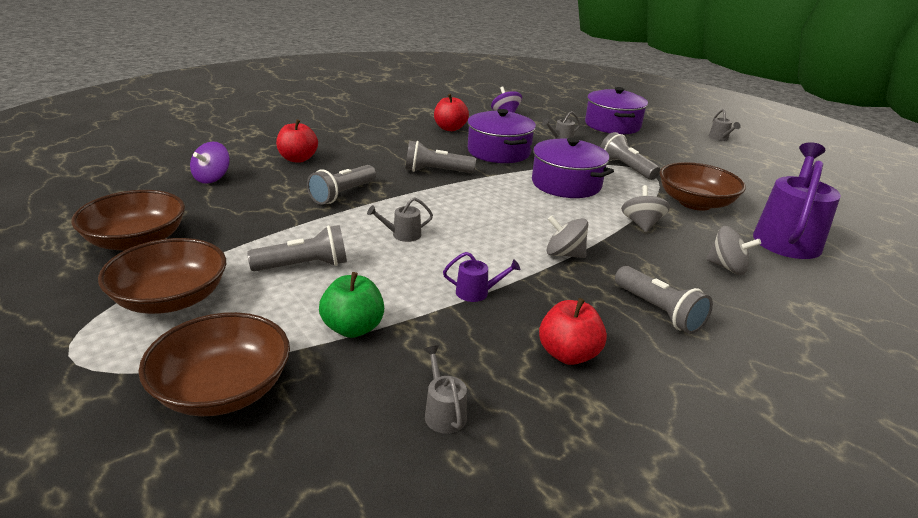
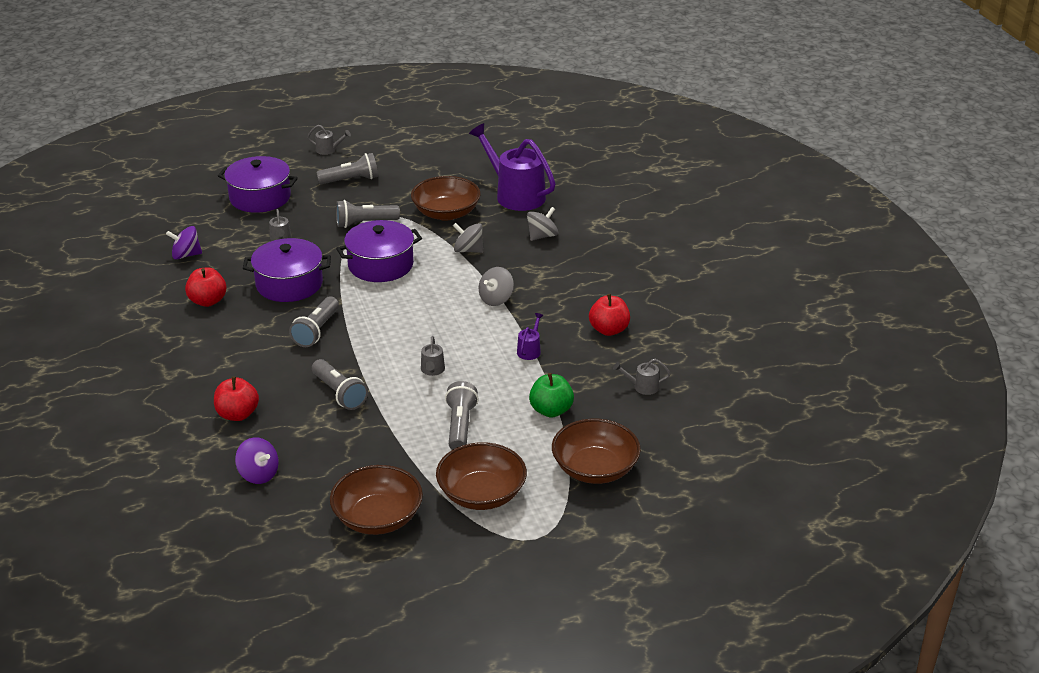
camera: 70 degrees left, 5 degrees up
(658, 311) = (580, 282): grey flashlight -> grey flashlight (351, 180)

